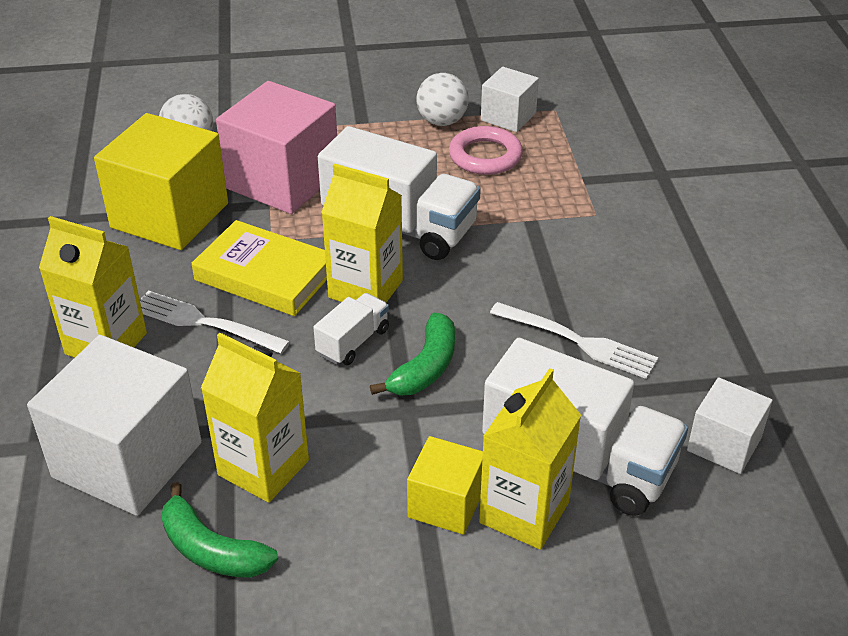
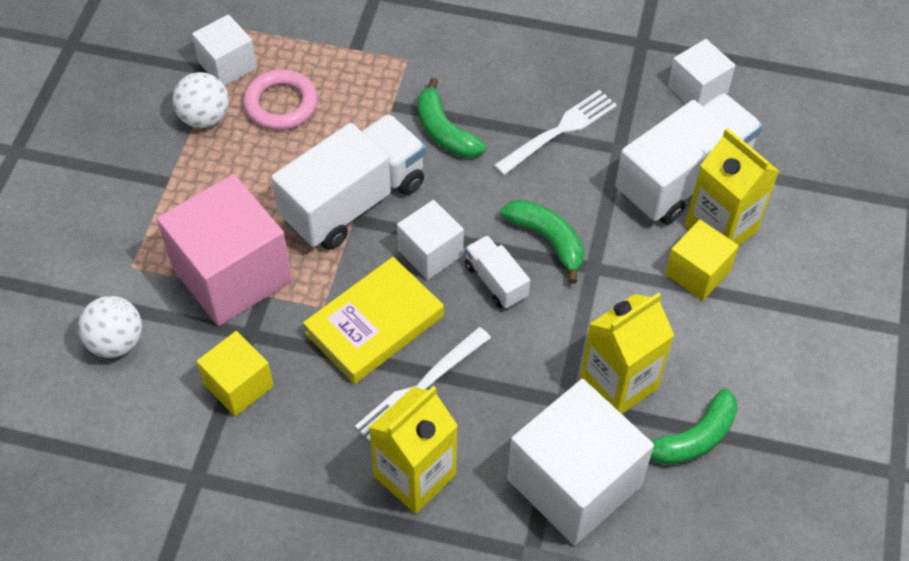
camera: 70 degrees left, 15 degrees up
(170, 215) = (238, 385): yellow cube -> yellow cube, size x0.54
(365, 289) = (430, 253): yellow carton -> white cube
(521, 261) = (444, 131): none -> green banana

